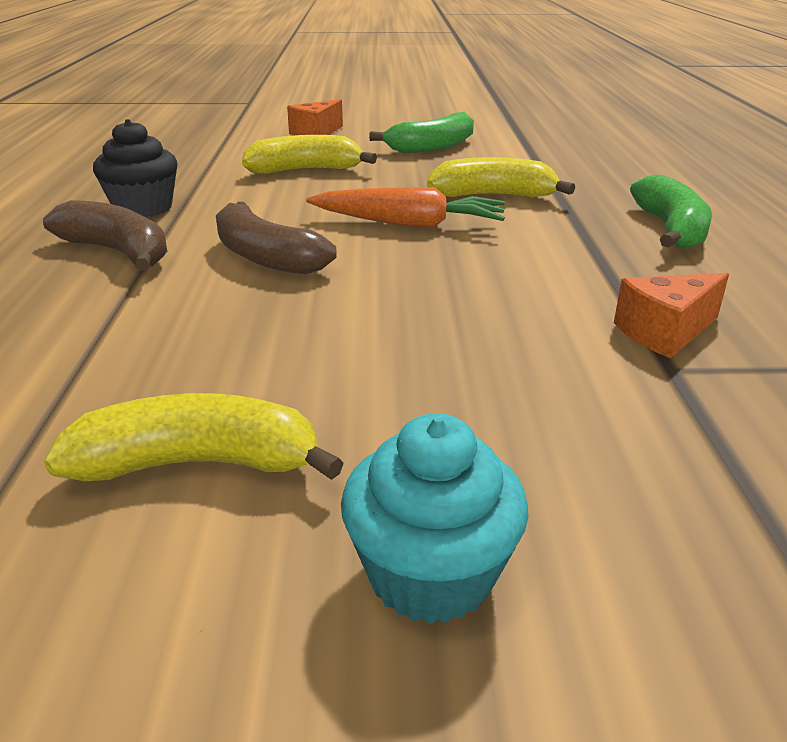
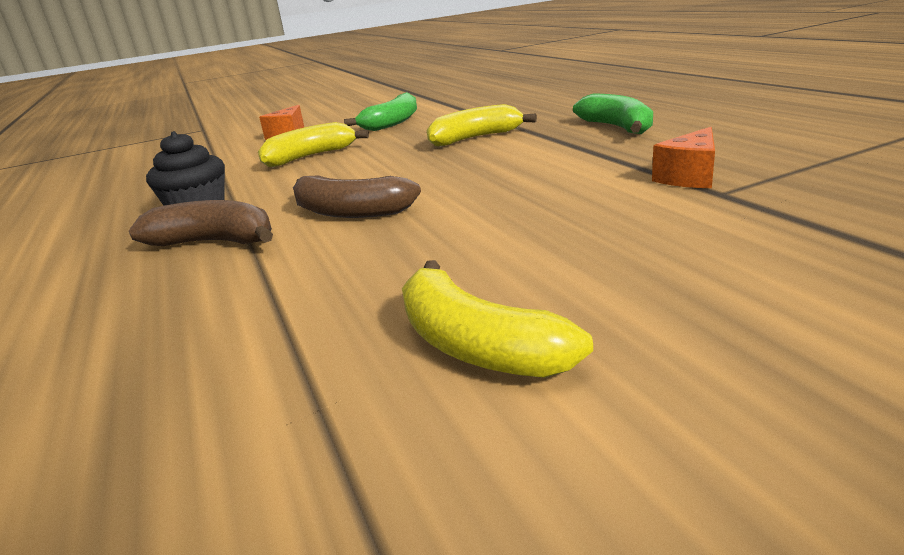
camera: 20 degrees left, 5 degrees down
(198, 464) = (476, 345): yellow banana -> yellow banana turned 105 degrees counterclockwise
(409, 224) = (436, 167): orange carrot -> none
(430, 574) = (735, 344): turquoise cupcake -> none

